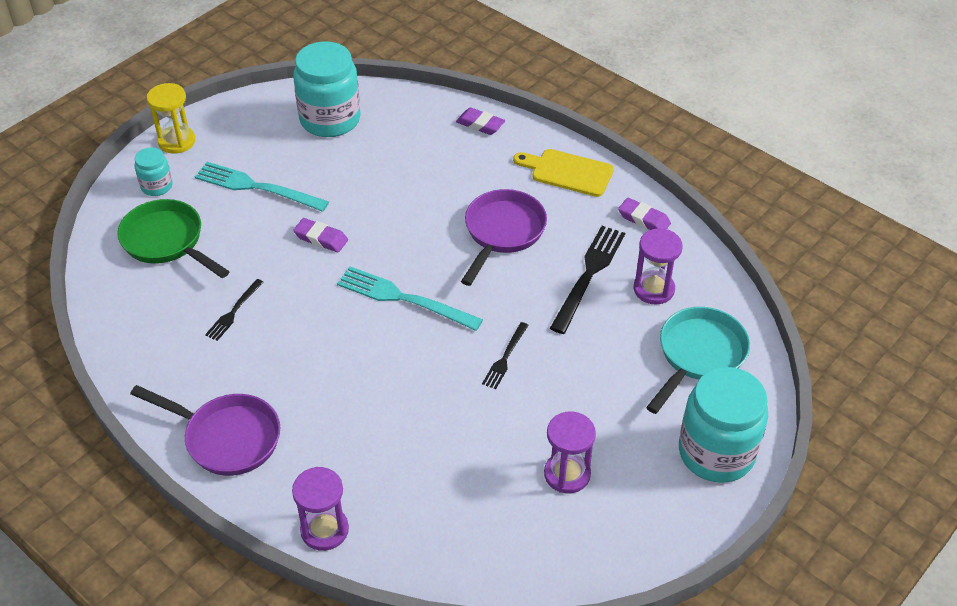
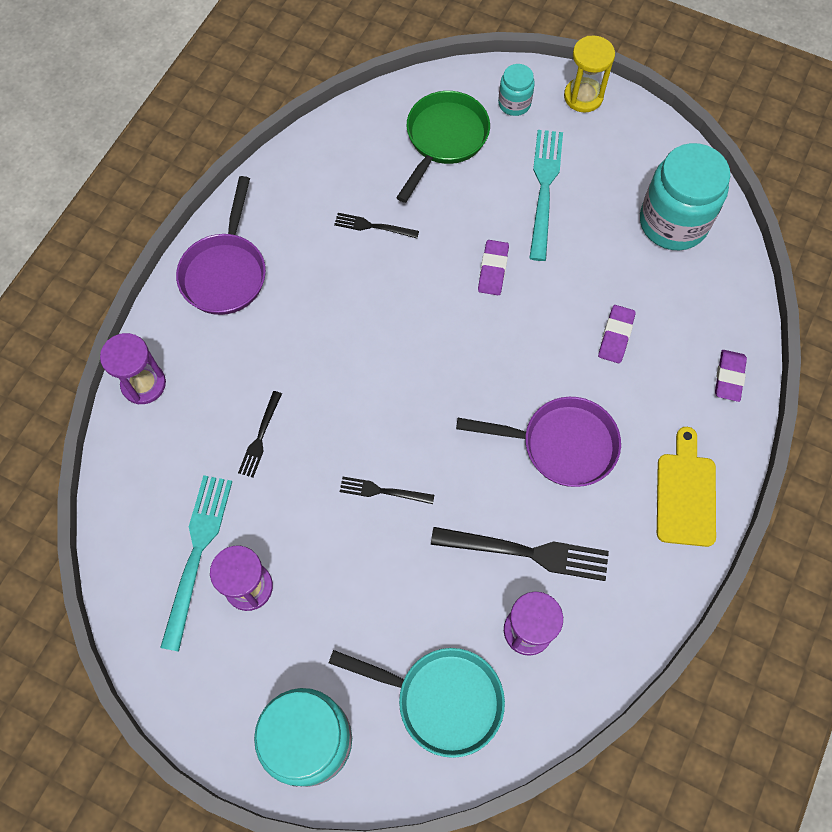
camera: 75 degrees right, 20 degrees up
(404, 298) = (434, 371): turquoise fork -> turquoise fork (197, 553)
(420, 439) = (260, 437): none -> black fork
(644, 219) = (638, 598): purple eraser -> purple eraser (616, 336)

